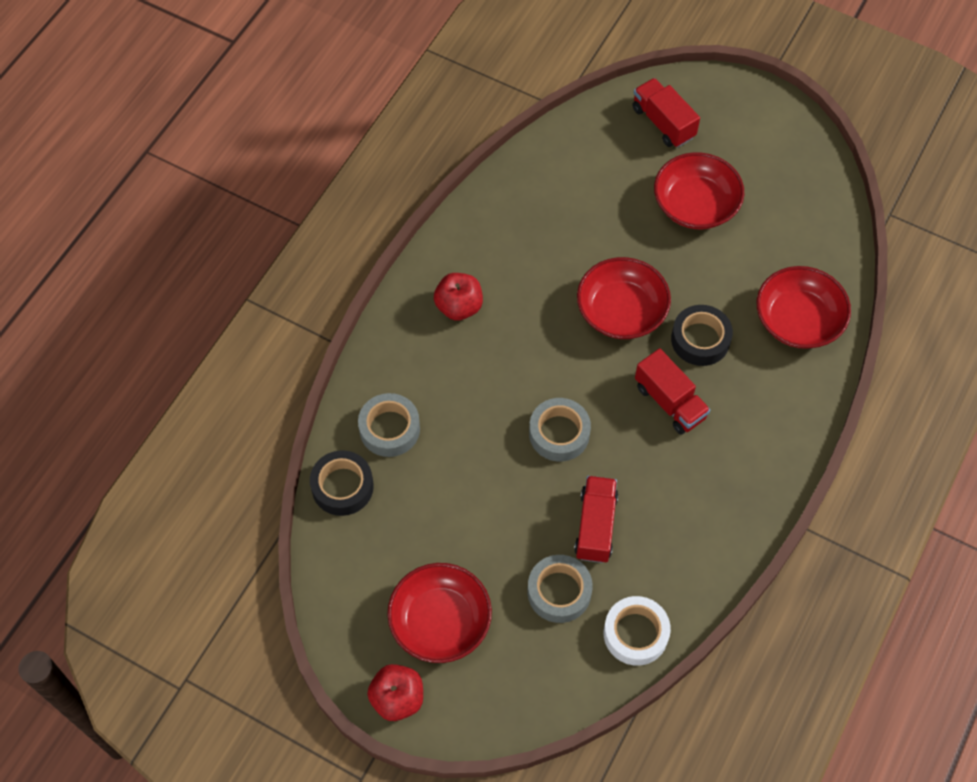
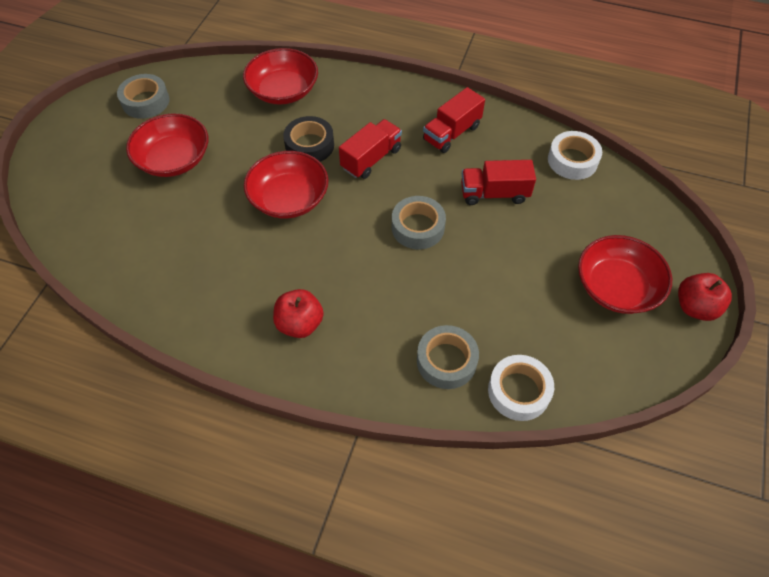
camera: 100 degrees left, 5 degrees down
(342, 487) = (518, 391): black tape -> white tape
(559, 592) = (558, 210): grey tape -> grey tape (145, 101)
(663, 123) = (81, 189): red truck -> red truck (452, 133)

